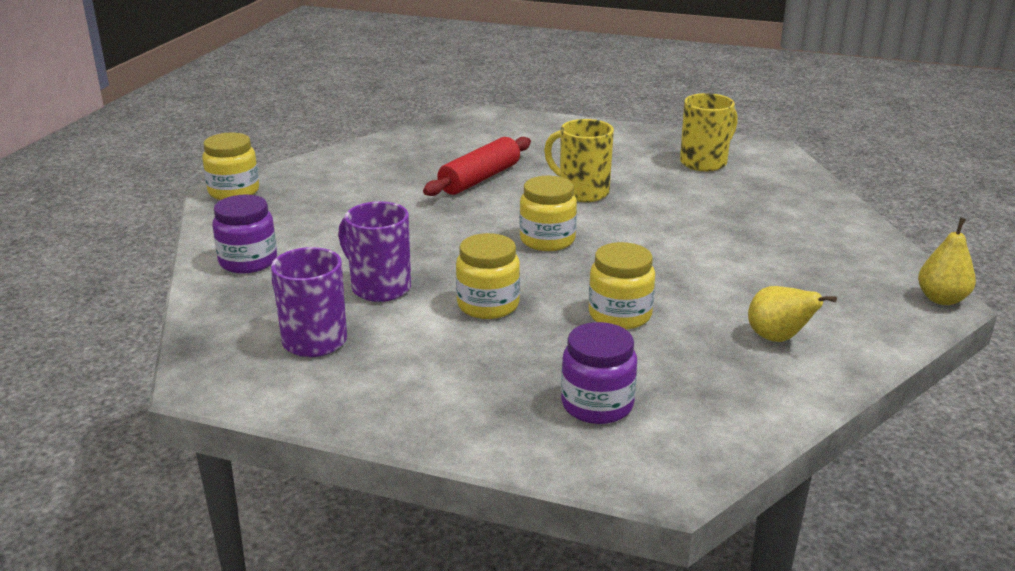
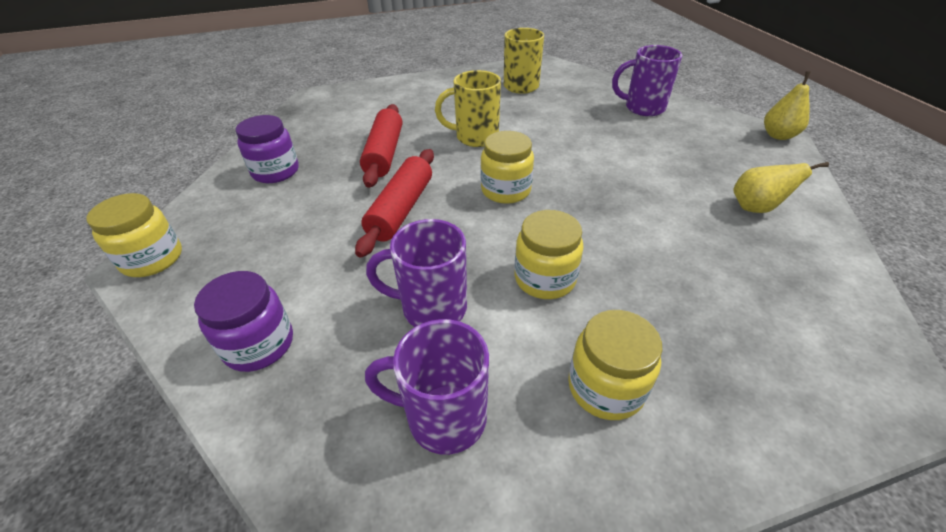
camera: 35 degrees left, 15 degrees up
(439, 222) = (401, 209): none -> red rolling pin
(597, 405) = (754, 341): purple jar -> purple jar (275, 172)
(620, 315) = (645, 238): yellow jar -> yellow jar (605, 387)
(814, 223) = (642, 108): none -> purple mug

